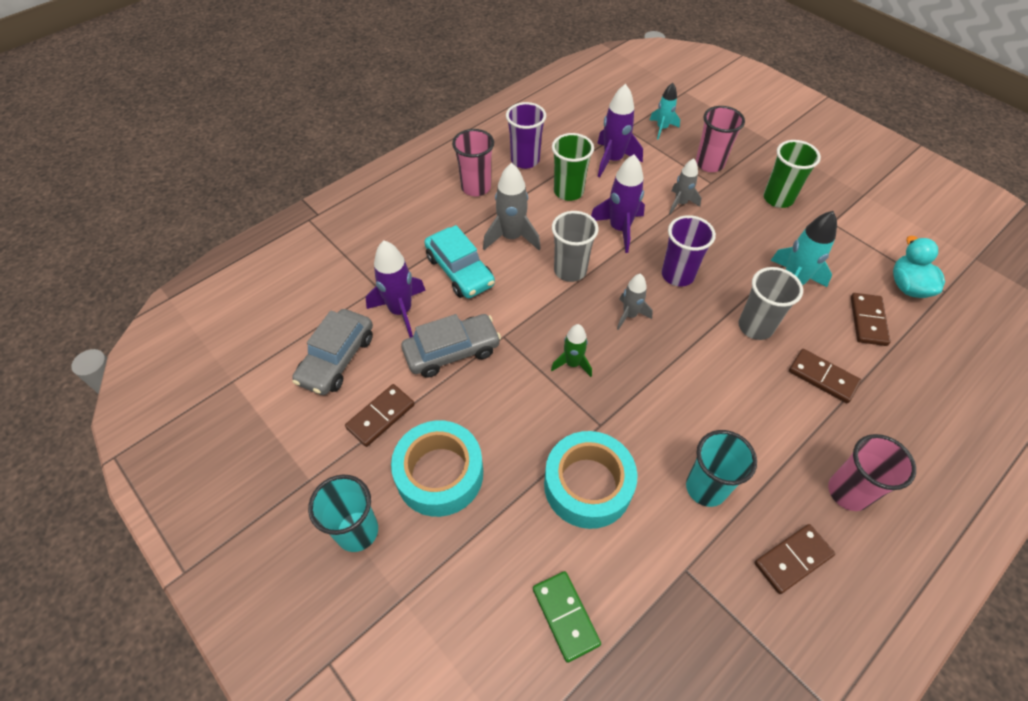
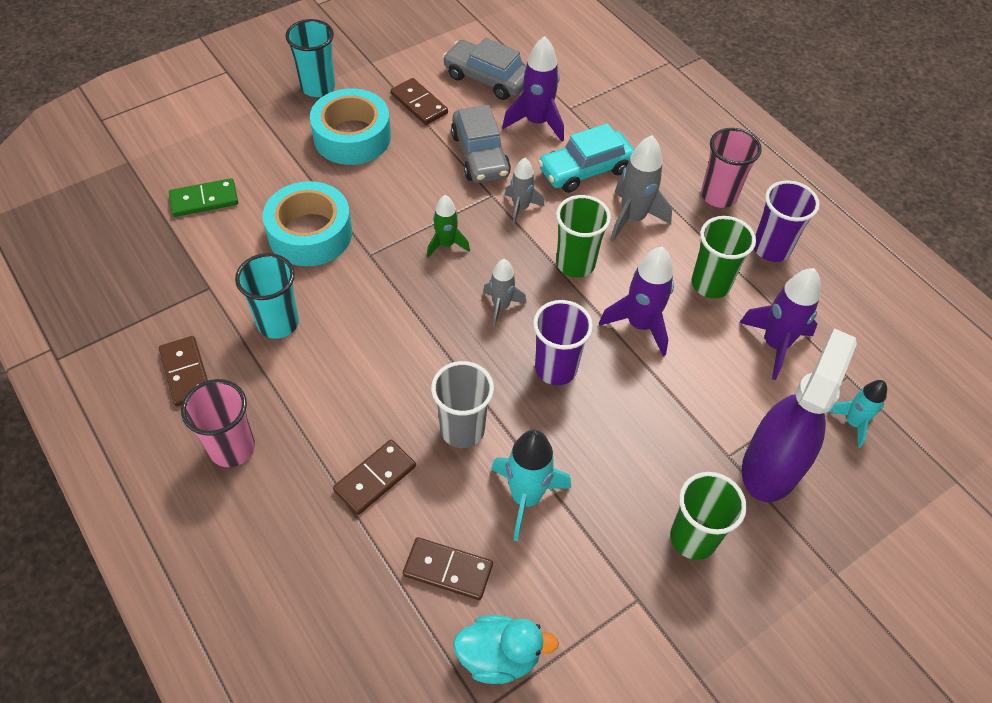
camera: 95 degrees right, 0 degrees up
(570, 270) = (575, 264): grey cup -> green cup
(680, 203) = (685, 405): grey rocket -> grey rocket (520, 208)
(709, 164) = (771, 466): pink cup -> purple spray bottle

